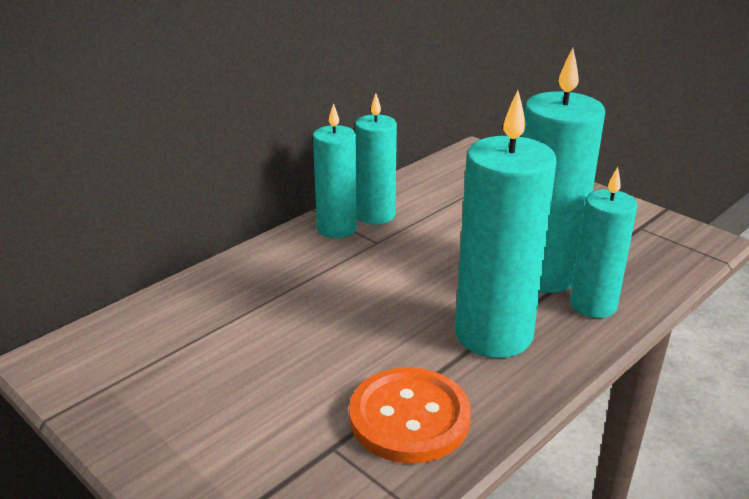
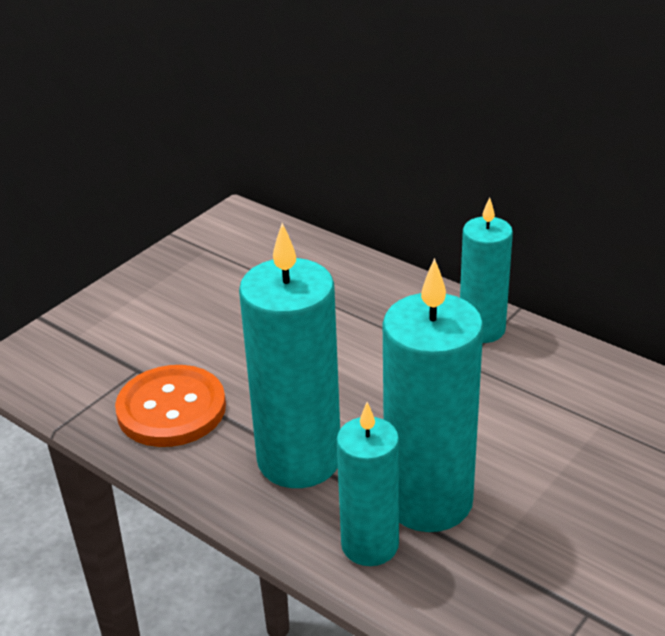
camera: 85 degrees right, 5 degrees up
(375, 215) = (522, 354): turquoise candle -> none

